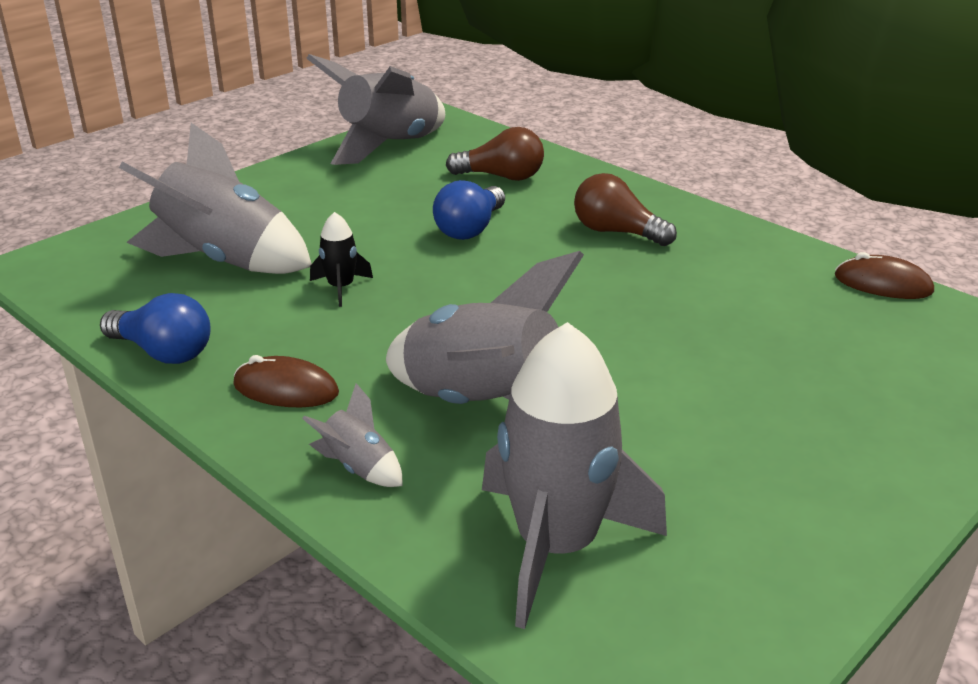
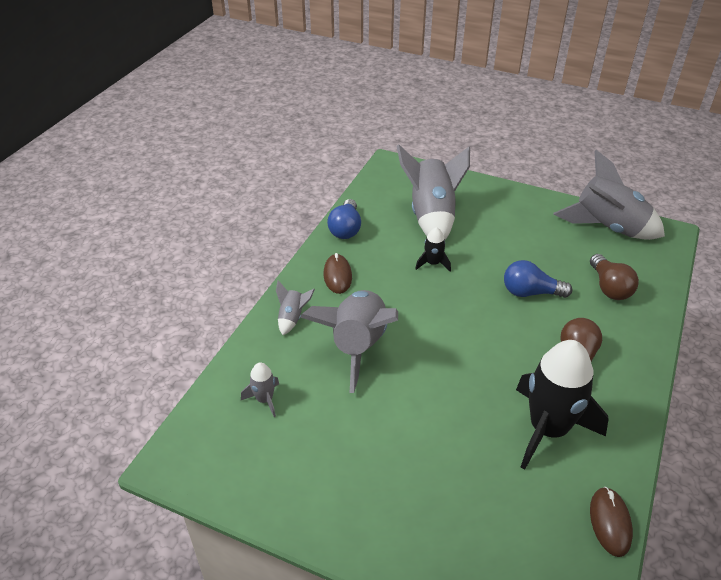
camera: 70 degrees right, 10 degrees up
(556, 546) = (264, 399): grey rocket -> grey rocket, size x0.45
(728, 283) = (548, 429): none -> black rocket

